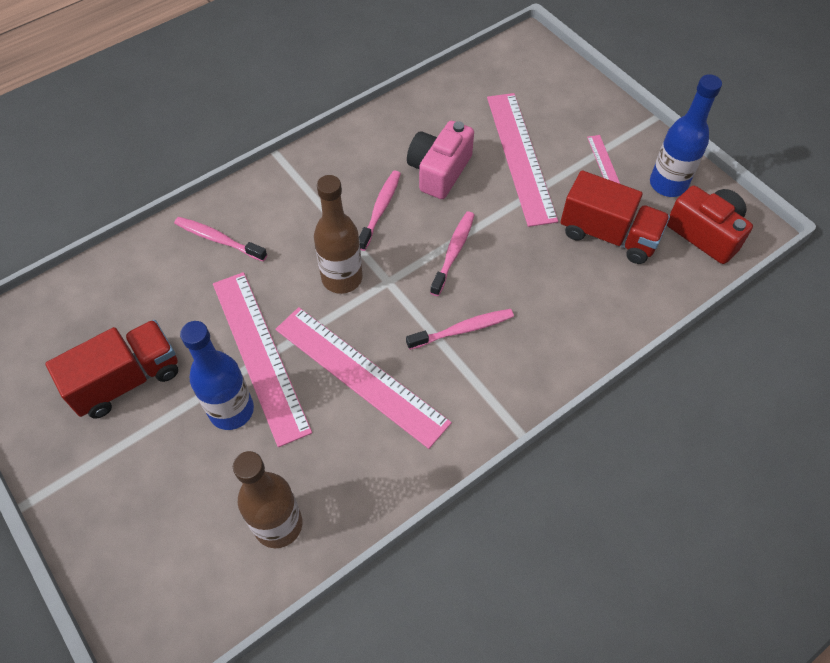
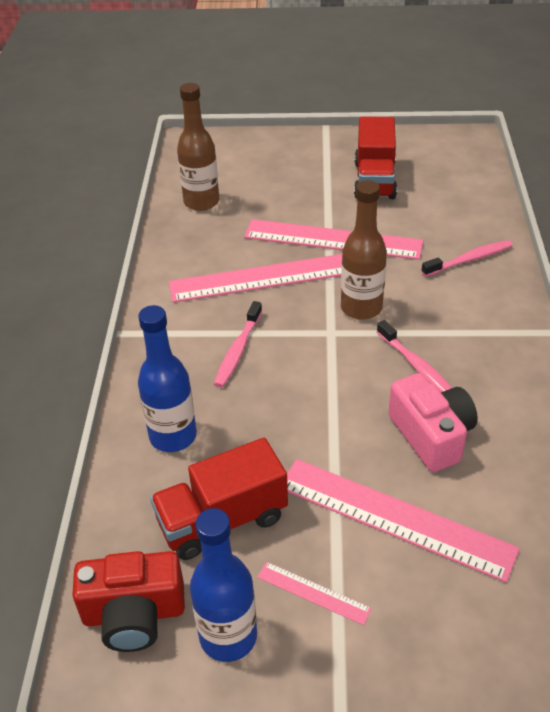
camera: 130 degrees right, 15 degrees down
(231, 410) = (302, 212): blue bottle -> blue bottle (173, 436)
(453, 252) = (320, 388): pink toothbrush -> none

